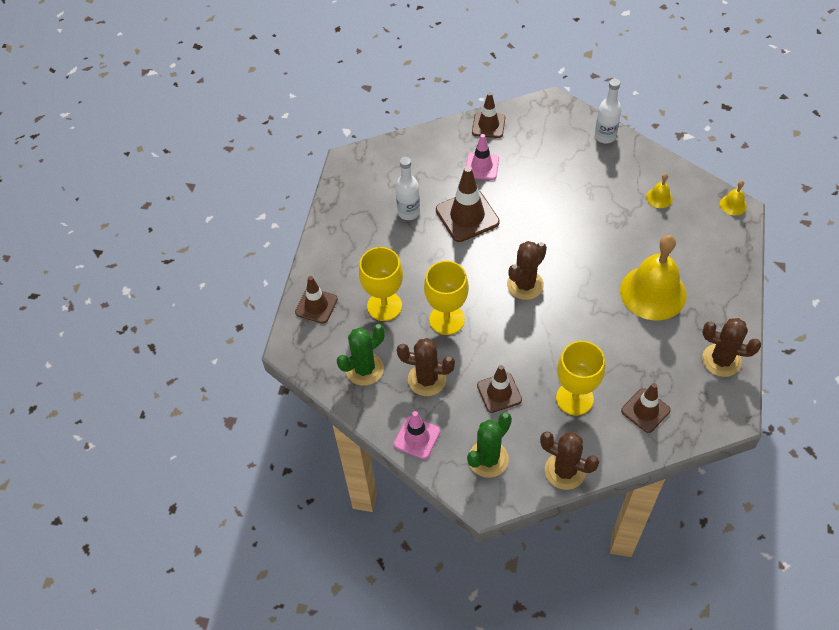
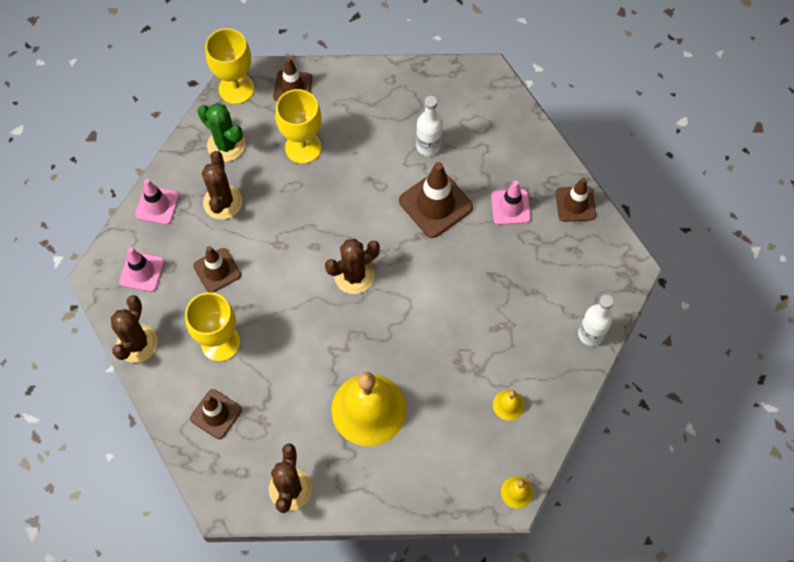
camera: 75 degrees right, 10 degrees up
(446, 319) = (296, 207): yellow goblet -> yellow goblet (236, 88)
(488, 459) = (142, 272): green cactus -> pink traffic cone
(525, 285) = (354, 276): brown cactus -> brown cactus turned 60 degrees counterclockwise

